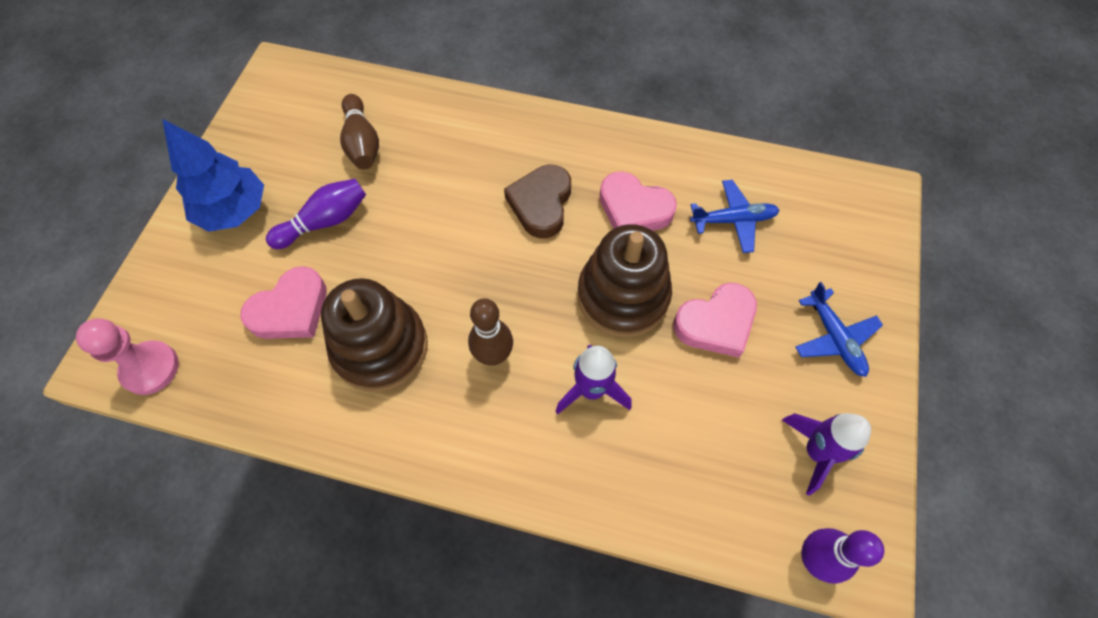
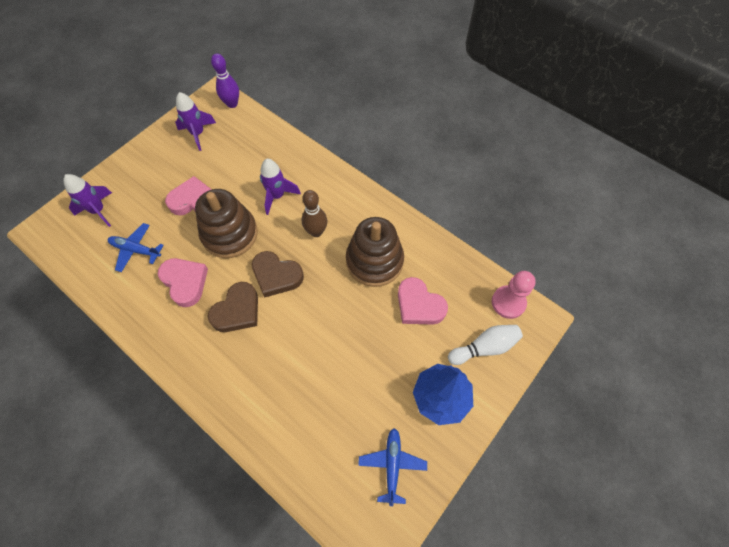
camera: 155 degrees left, 0 degrees up
(182, 290) = (484, 347): none -> white bowling pin
(291, 309) = (419, 305): pink heart -> pink heart turned 120 degrees counterclockwise
(325, 222) = (380, 360): purple bowling pin -> none
(362, 143) = (332, 420): brown bowling pin -> none
(516, 266) = (276, 276): none -> brown heart
(834, 338) = (145, 171): blue plane -> blue plane (392, 465)
(836, 248) = (98, 211): none -> purple rocket

